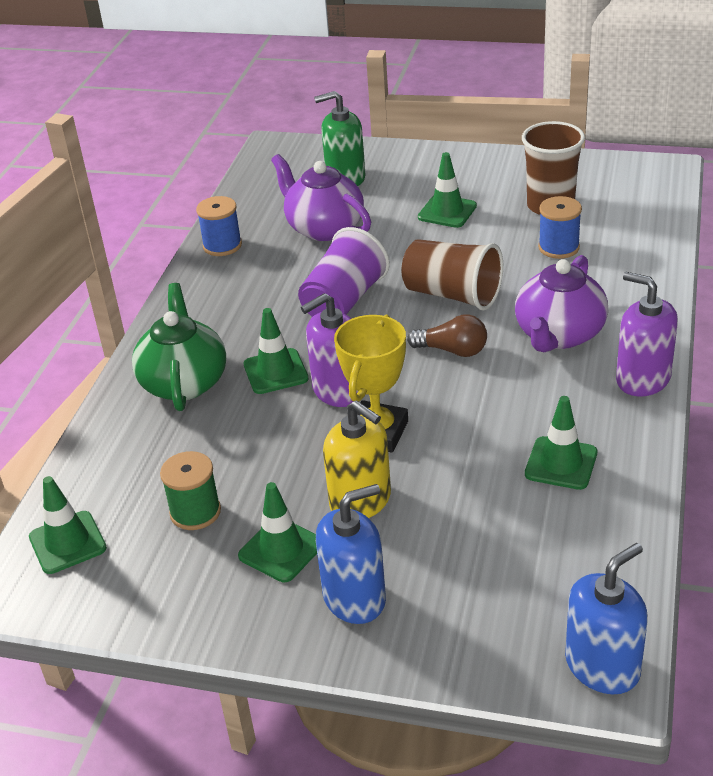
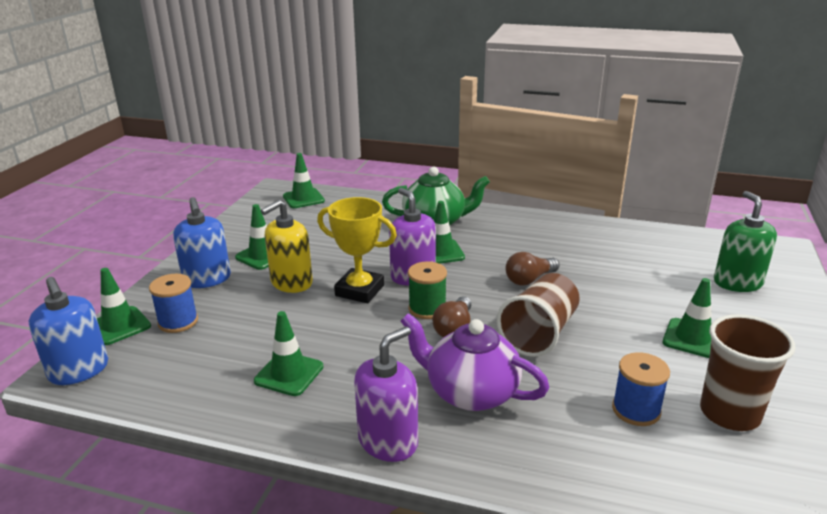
camera: 90 degrees right, 10 degrees down
(195, 512) = (309, 230): green spool -> green spool (427, 309)
(222, 245) = (606, 230): blue spool -> blue spool (178, 322)
(324, 228) = (643, 272): purple teapot -> none
(344, 301) = (529, 279): purple cup -> brown light bulb
(493, 662) = (119, 326): none -> green traffic cone

